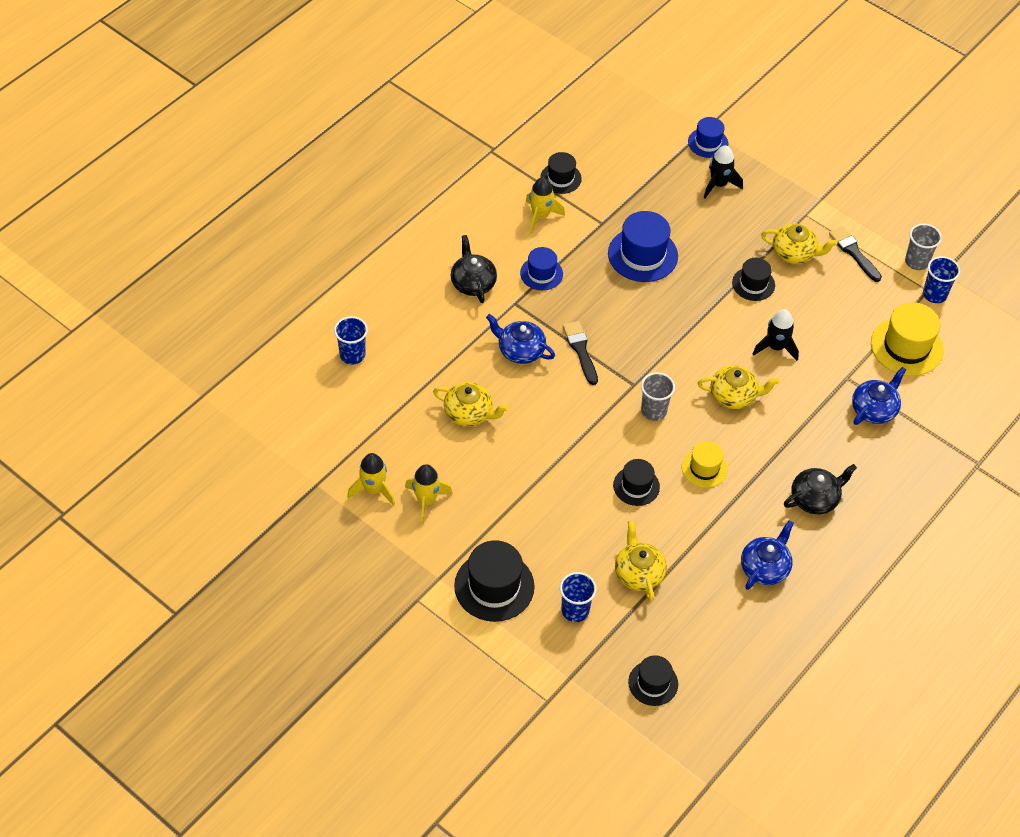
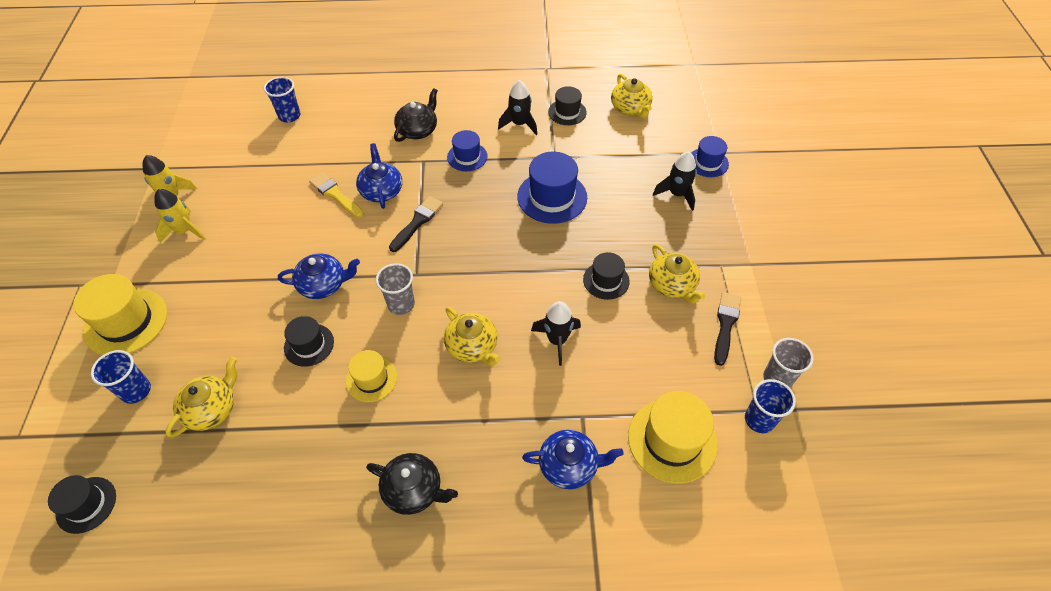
camera: 50 degrees right, 0 degrees up
(469, 413) = (292, 201): yellow teapot -> yellow teapot (630, 108)
(491, 381) = (335, 194): none -> yellow brush
(494, 586) = (126, 322): black hat -> yellow hat
(540, 216) = (519, 124): yellow rocket -> black rocket
(765, 567) = (293, 504): blue teapot -> blue teapot (323, 284)

